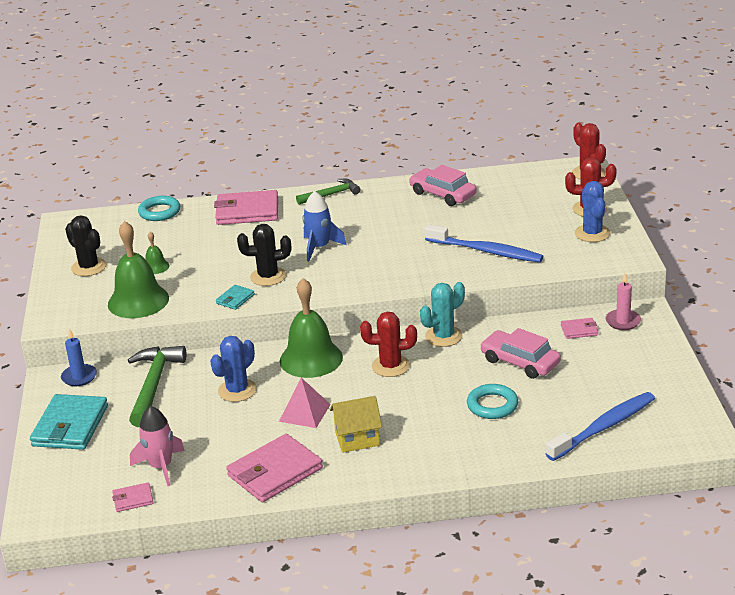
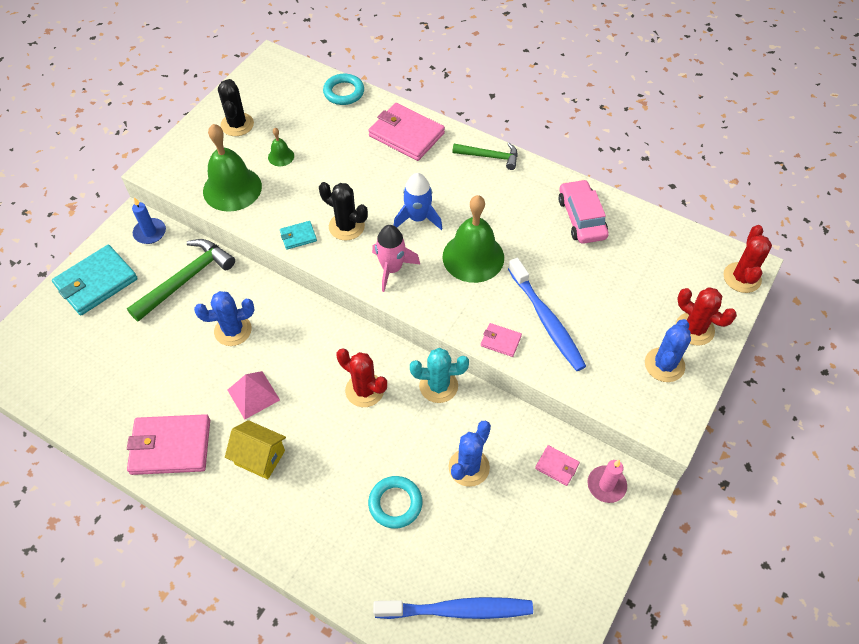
camera: 35 degrees right, 25 degrees up
(133, 499) = (59, 396): pink wallet -> pink wallet (500, 341)
(160, 467) = (107, 375): pink rocket -> pink rocket (392, 268)
(311, 359) = (316, 334): green bell -> green bell (473, 257)
(520, 362) = (469, 467): pink car -> blue cactus

